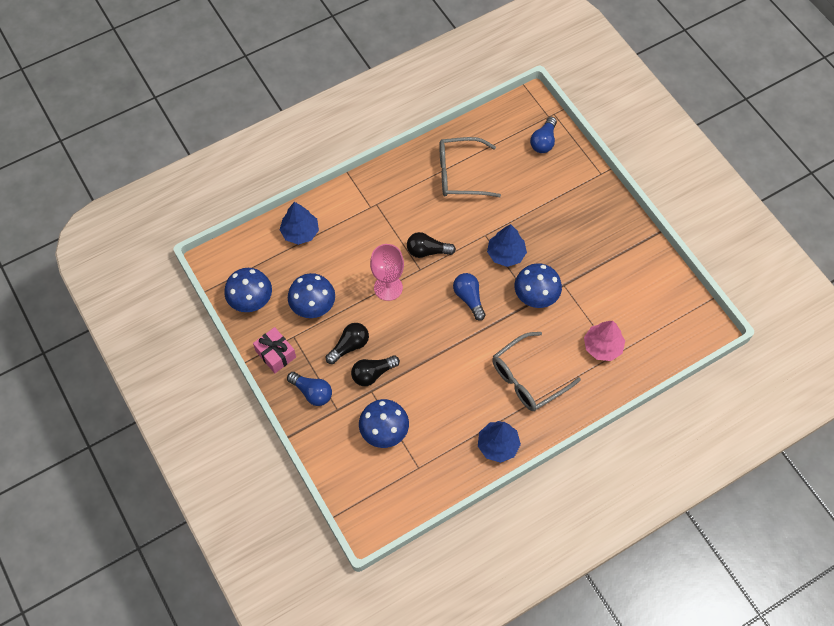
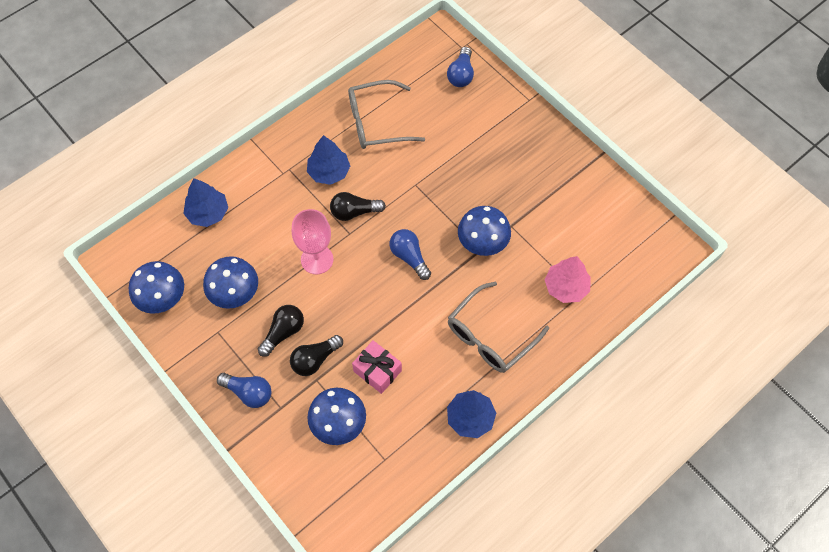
camera: 10 degrees left, 0 degrees up
(276, 354) = (200, 355): pink gift -> pink gift (377, 371)
(506, 254) = (441, 202): blue tree -> blue tree (329, 172)

